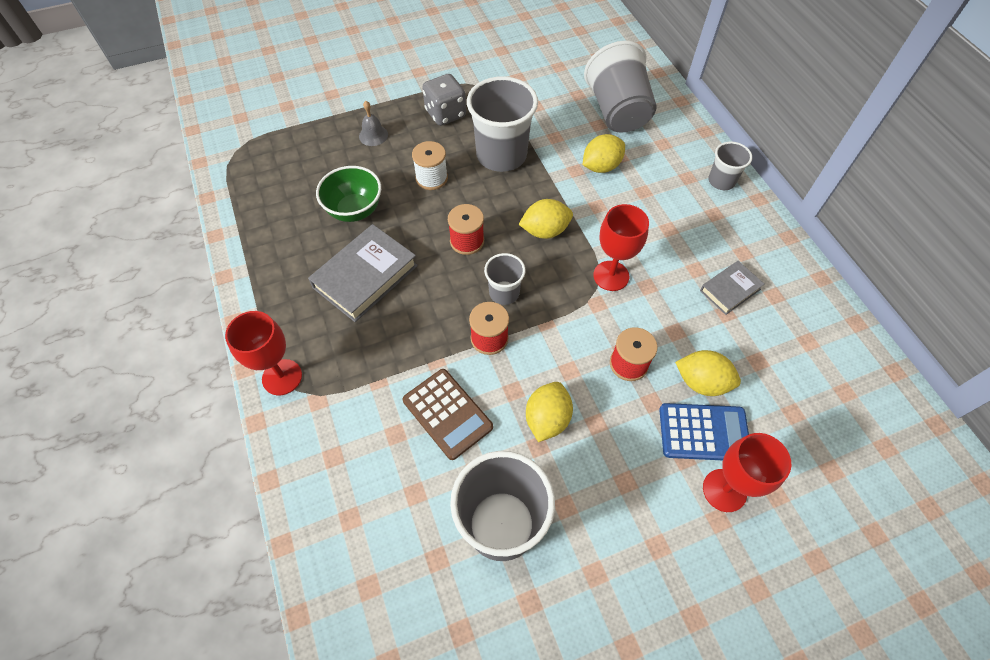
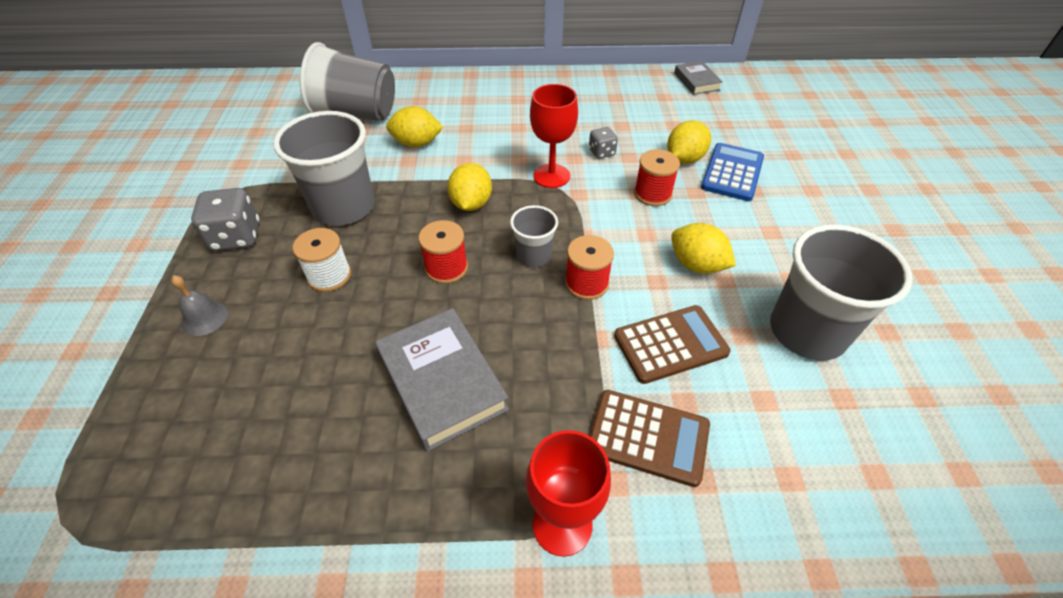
camera: 70 degrees left, 10 degrees down
(354, 210) = (322, 369): green bowl -> none
(357, 414) = (648, 437): none -> brown calculator
(601, 166) = (417, 143): yellow lemon -> yellow lemon turned 75 degrees counterclockwise
(669, 306) = (601, 152): none -> grey dice
(721, 181) = (485, 84): grey cup -> none
(724, 490) = (786, 178): red goblet -> none
(730, 290) = (600, 116): grey book -> grey book (696, 81)

